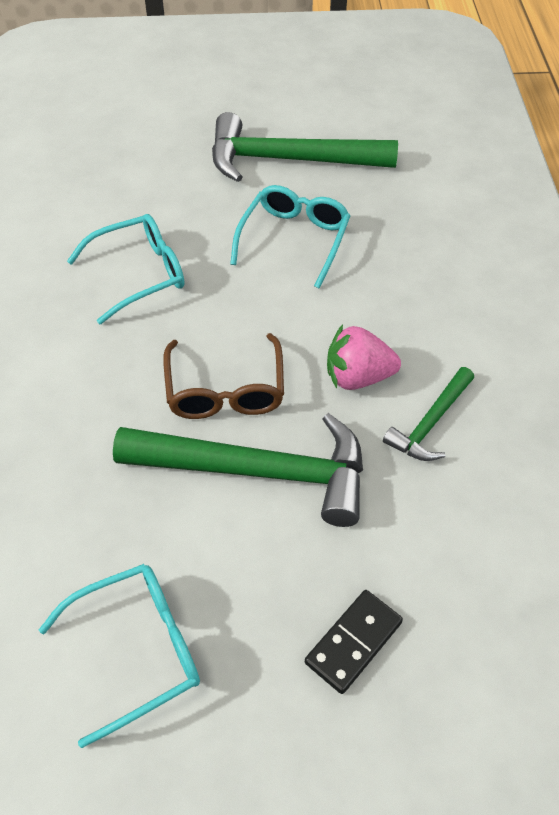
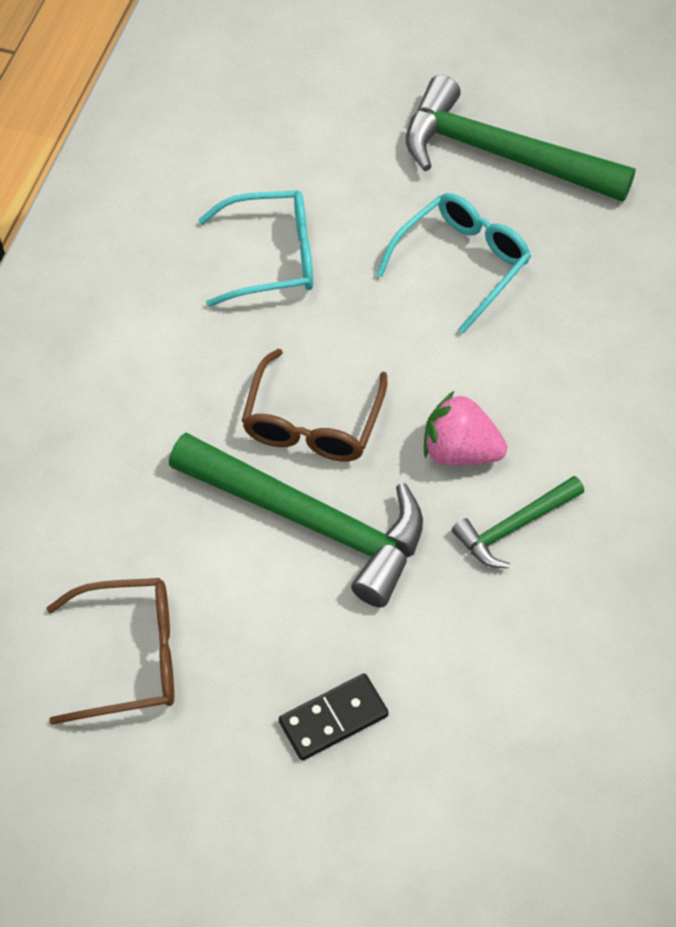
camera: 20 degrees right, 5 degrees up
(139, 649) = (131, 657): turquoise glasses -> brown glasses

